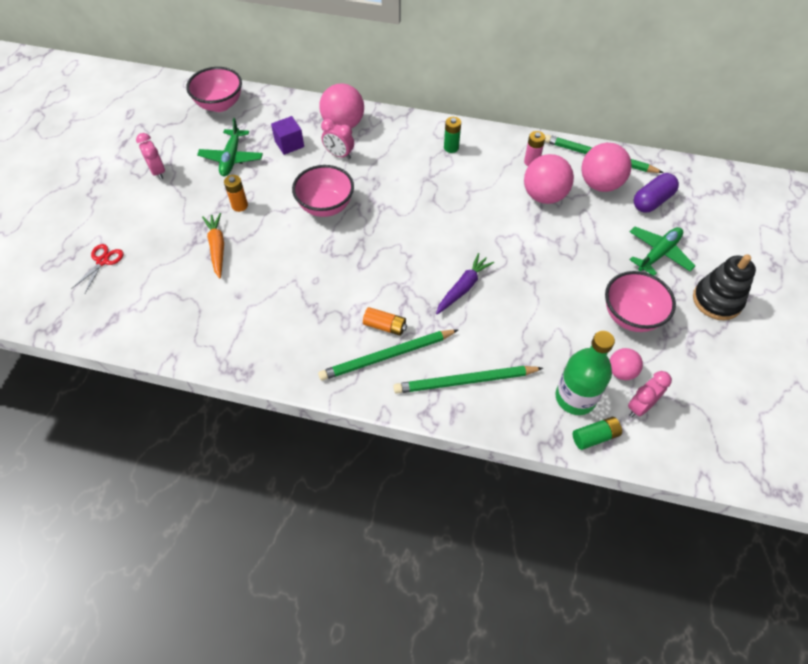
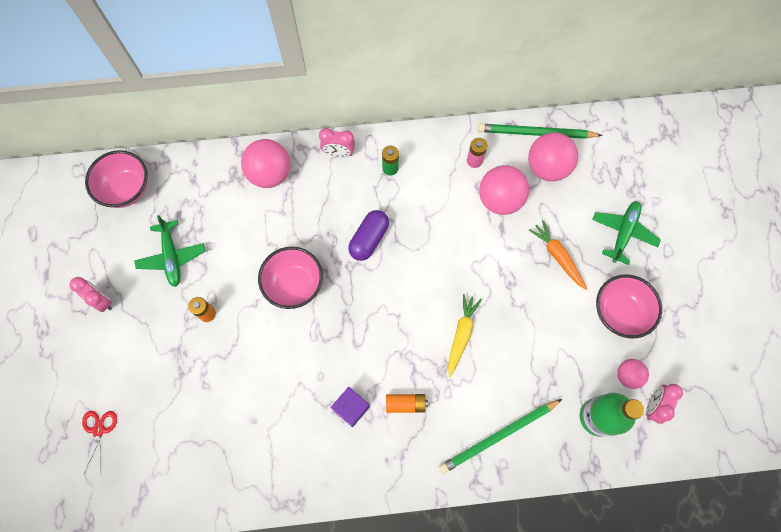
camera: 20 degrees left, 15 degrees up
(217, 248) = (208, 373): orange carrot -> orange carrot (557, 256)
(289, 144) = (224, 218): purple cube -> purple cube (351, 408)
(339, 155) = (281, 215): pink clock -> pink clock (339, 153)
(387, 356) = (420, 435): green pencil -> none
(463, 288) = (461, 335): purple carrot -> yellow carrot
(595, 436) = (625, 450): green battery -> none
(652, 201) = (600, 172): purple capsule -> purple capsule (369, 239)
(717, 300) = (687, 268): black stacking toy -> none

